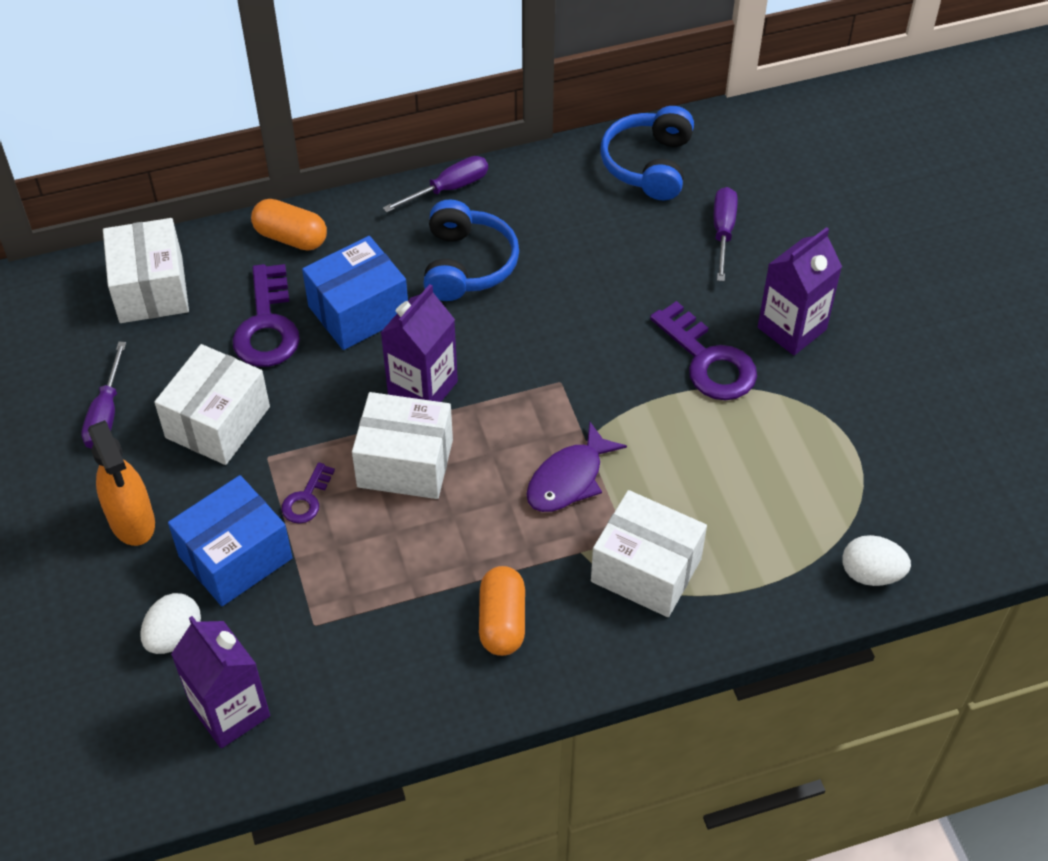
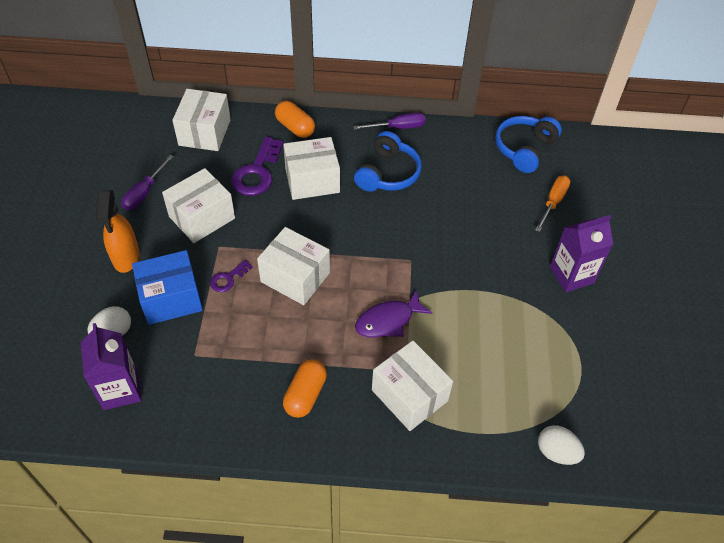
camera: 20 degrees right, 0 degrees up
(358, 311) = (312, 180): blue box -> white box
(422, 388) = (327, 236): purple carton -> none
(708, 361) = (509, 277): purple key -> none
(723, 232) = (553, 202): purple screwdriver -> orange screwdriver

